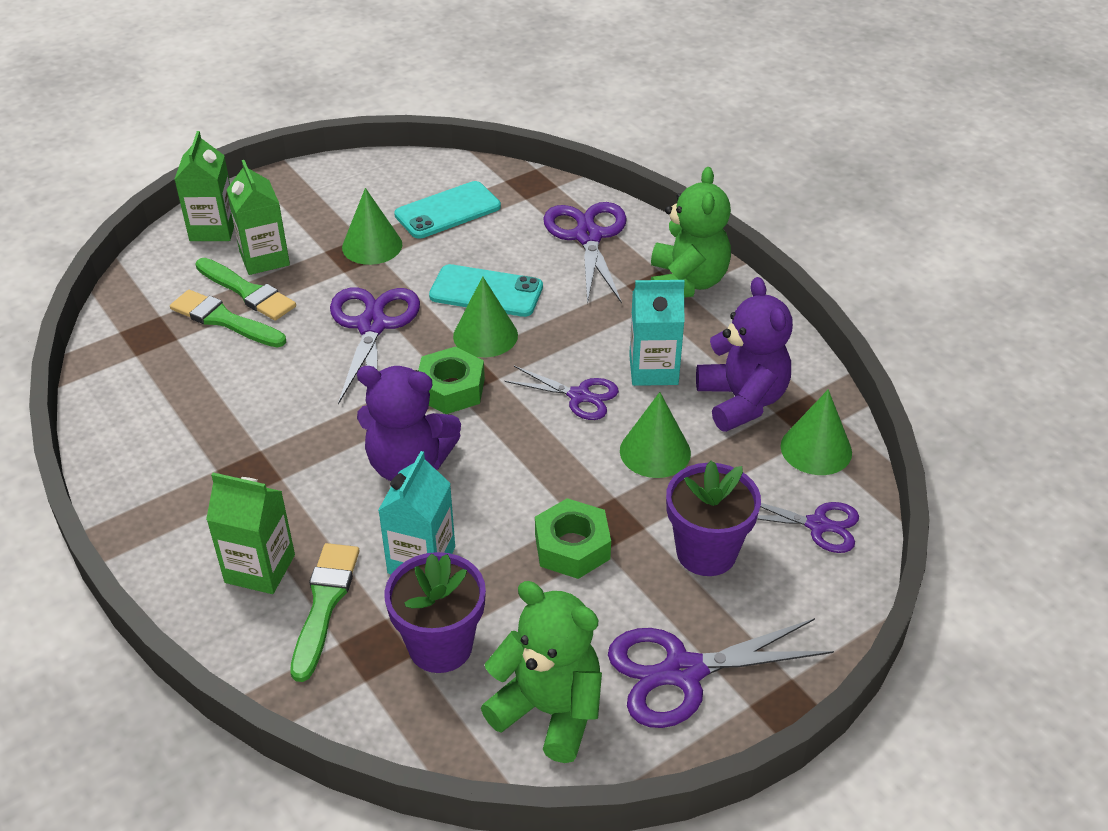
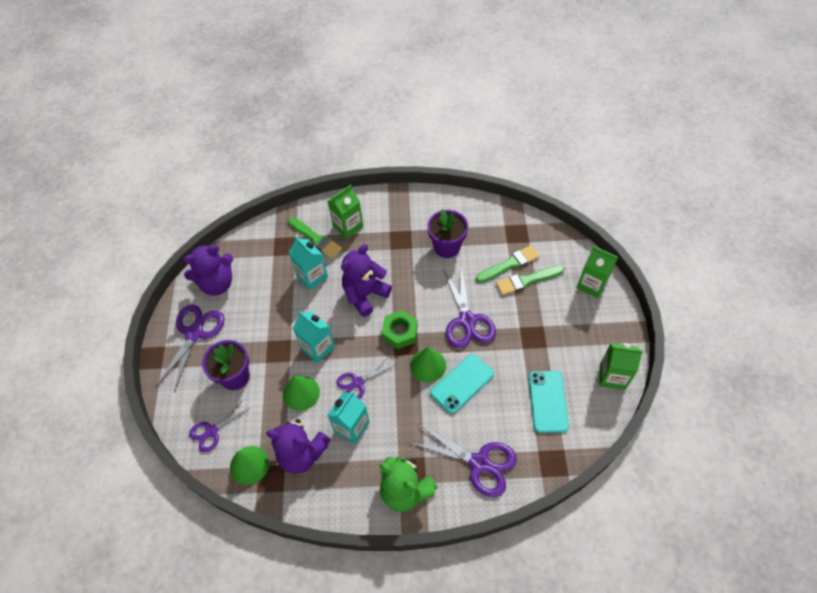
camera: 125 degrees right, 15 degrees up
(264, 258) = (551, 297): green carton -> green carton (612, 376)
(372, 246) = (535, 349): green cone -> none
(372, 326) = (467, 320): purple scissors -> purple scissors turned 45 degrees clockwise
(440, 646) = (269, 265): purple flower pot -> purple flower pot (447, 247)
(549, 710) = (217, 283): green teddy bear -> purple teddy bear
(560, 473) = (317, 348): none -> turquoise carton
(572, 547) = (277, 330): green nut -> none

